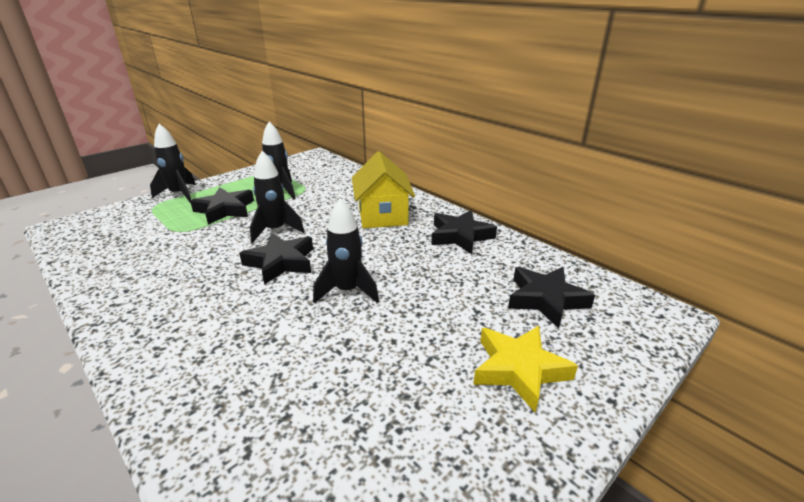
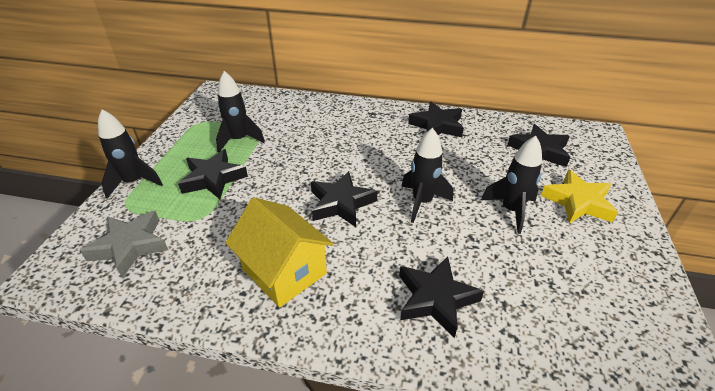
camera: 35 degrees left, 10 degrees up
(119, 230) = (130, 246): none -> grey star
(235, 373) = (435, 298): none -> black star
(275, 230) = (293, 178): black rocket -> black rocket (511, 210)
(382, 215) = (361, 130): yellow house -> yellow house (284, 271)

